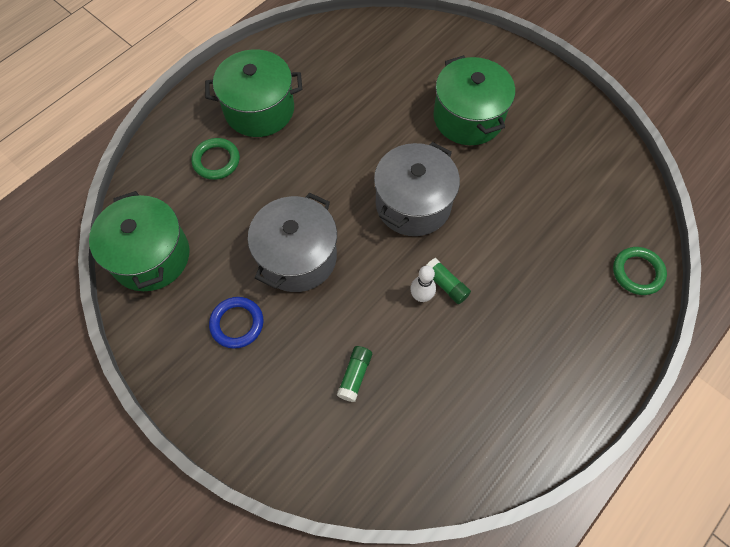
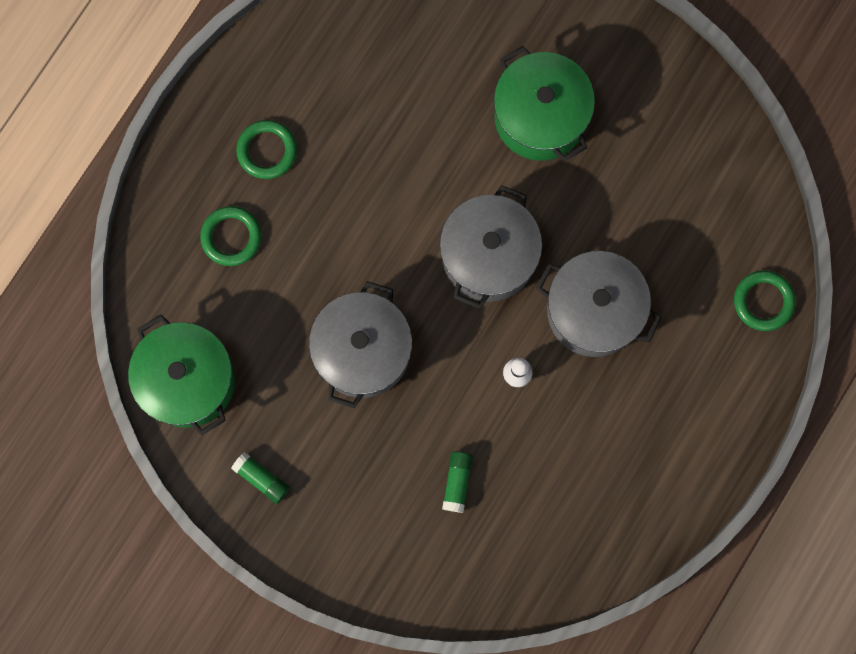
camera: 10 degrees left, 15 degrees up
(237, 324) = (312, 446): blue ring -> none
(259, 110) = (267, 151): green pot -> green ring
(446, 284) = (542, 356): green glue stick -> green glue stick (262, 479)
(493, 257) = (593, 311): none -> grey pot

